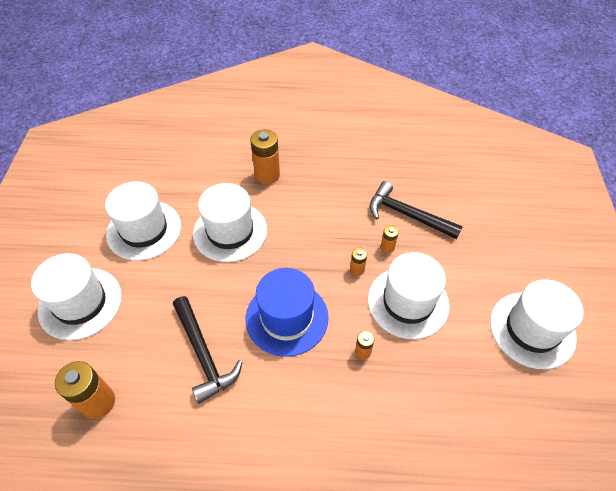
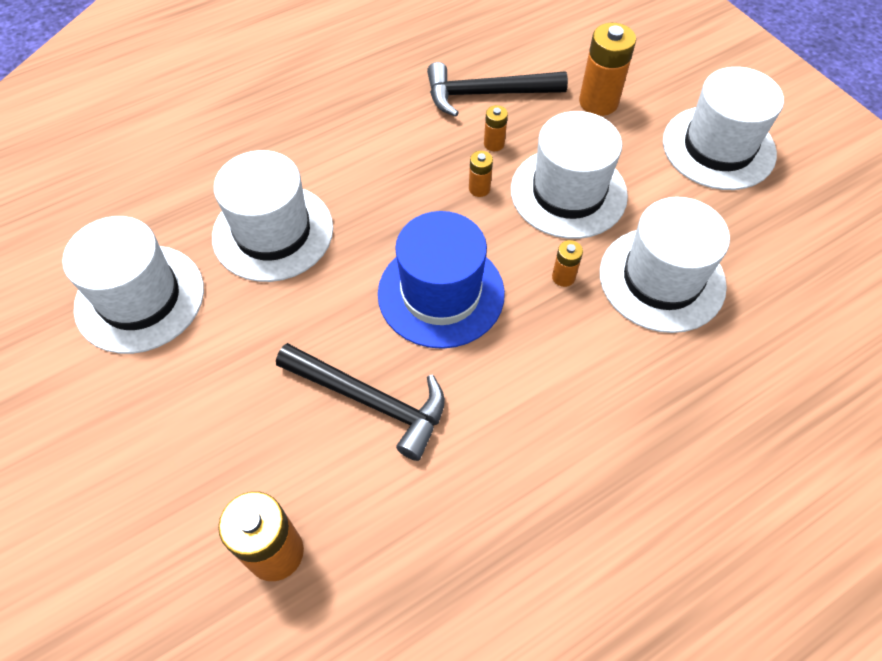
camera: 35 degrees left, 5 degrees up
(80, 303) = (127, 448): white hat -> white hat (662, 279)
(267, 175) = (263, 135): orange battery -> orange battery (598, 102)

